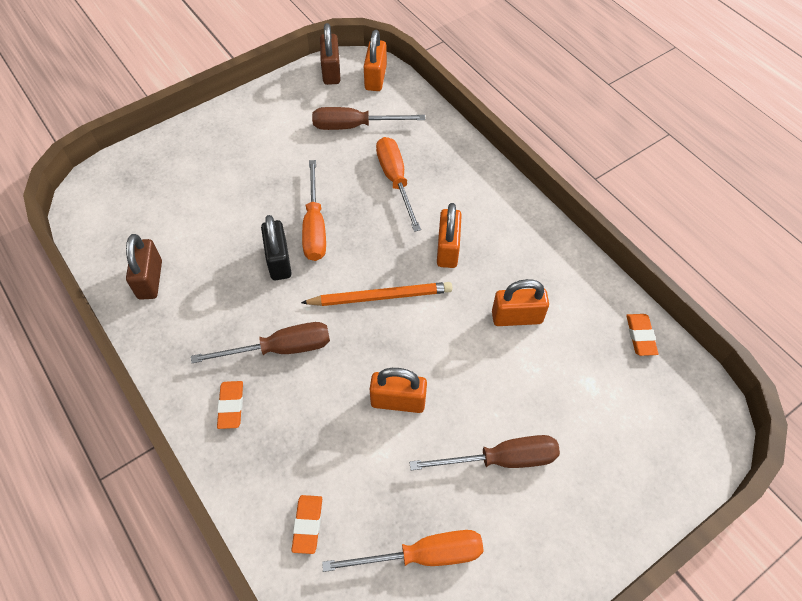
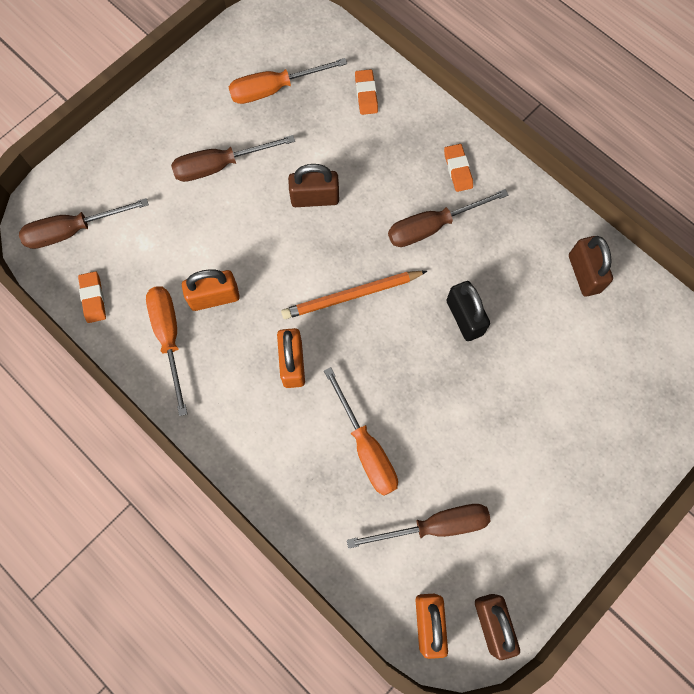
camera: 170 degrees right, 15 degrees up
(314, 227) = (440, 366): orange screwdriver -> orange screwdriver (169, 338)
(398, 401) = (314, 198): orange padlock -> brown padlock
(670, 411) = (73, 230): none -> brown screwdriver

